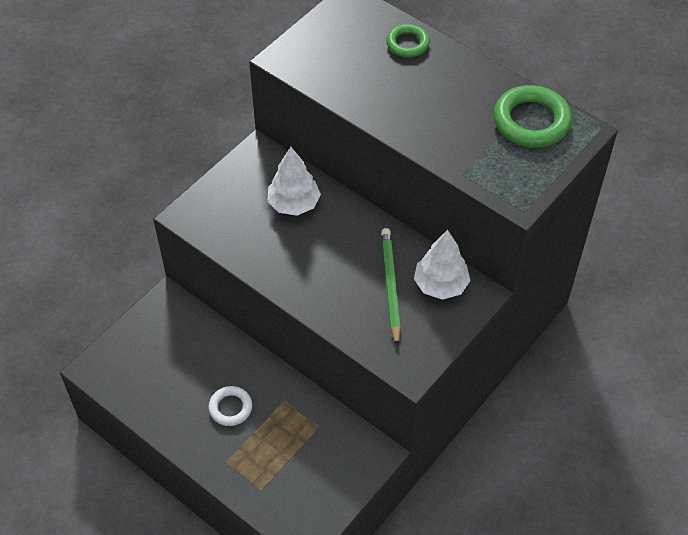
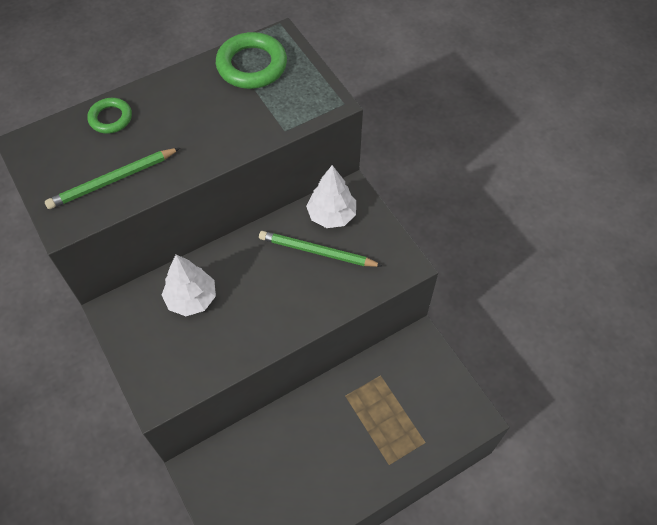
camera: 70 degrees left, 5 degrees up
(230, 408) = (336, 443): white ring -> none
(341, 71) = (113, 180): none -> green pencil

